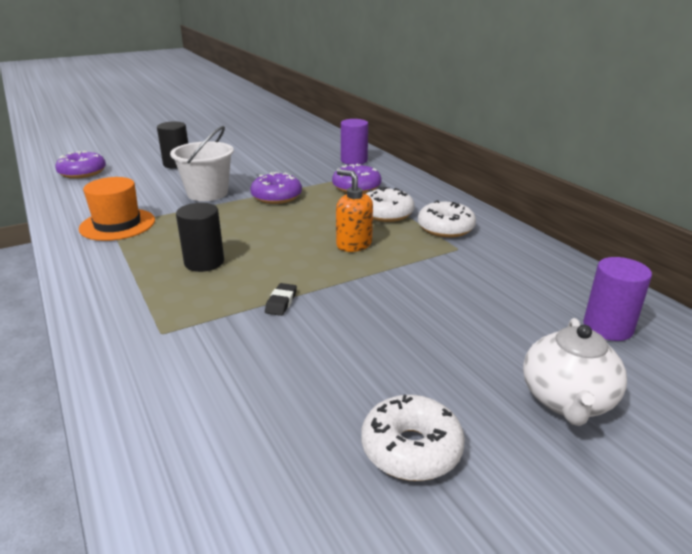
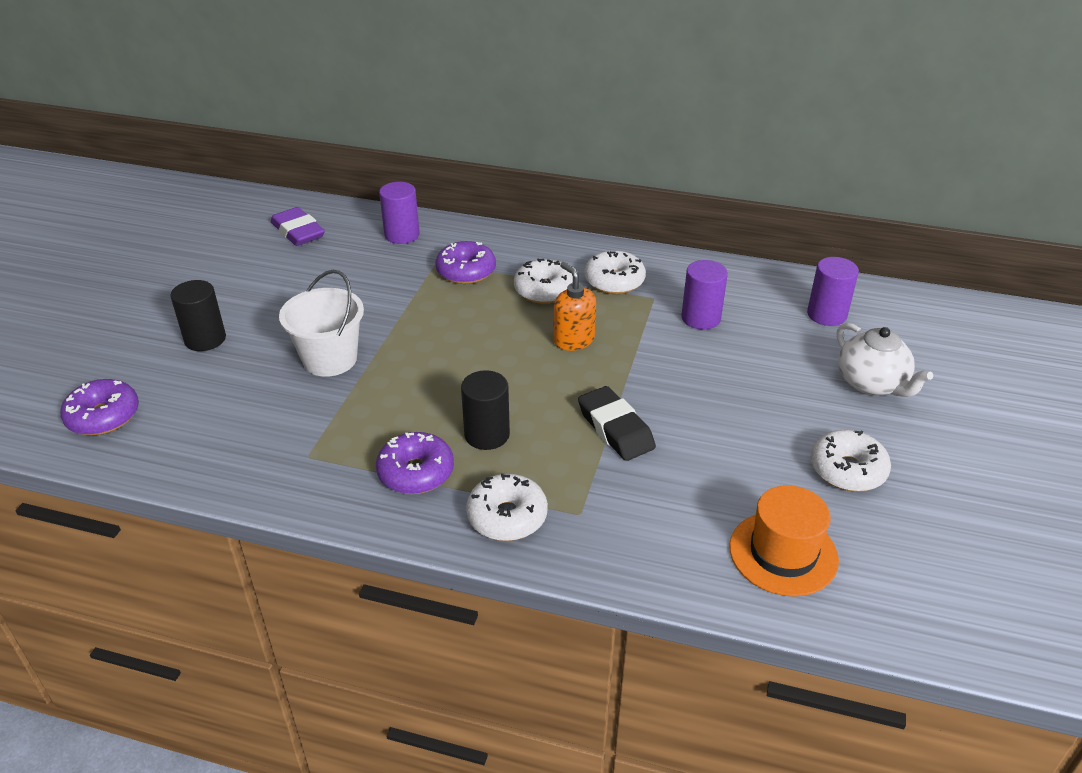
camera: 45 degrees left, 10 degrees up
(117, 224) = (315, 451): orange hat -> orange hat (783, 553)
(124, 307) = (507, 516): none -> white donut
(276, 197) = (411, 324): purple donut -> purple donut (416, 472)
(281, 302) = (615, 429): black eraser -> black eraser, size x1.94
(304, 142) = (298, 232): none -> purple eraser
(353, 244) = (573, 340): orange soap dispenser -> orange soap dispenser turned 60 degrees clockwise
(475, 275) = (701, 318): none -> purple cylinder

